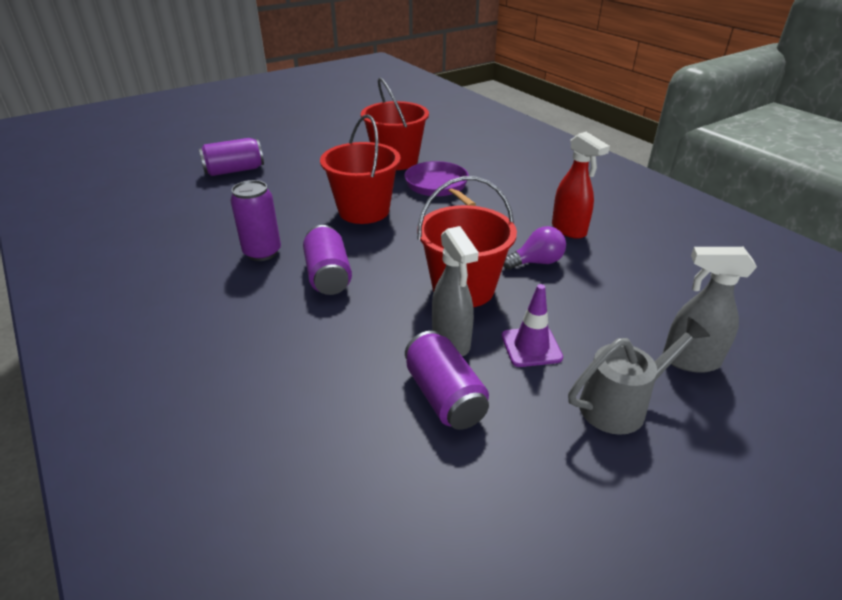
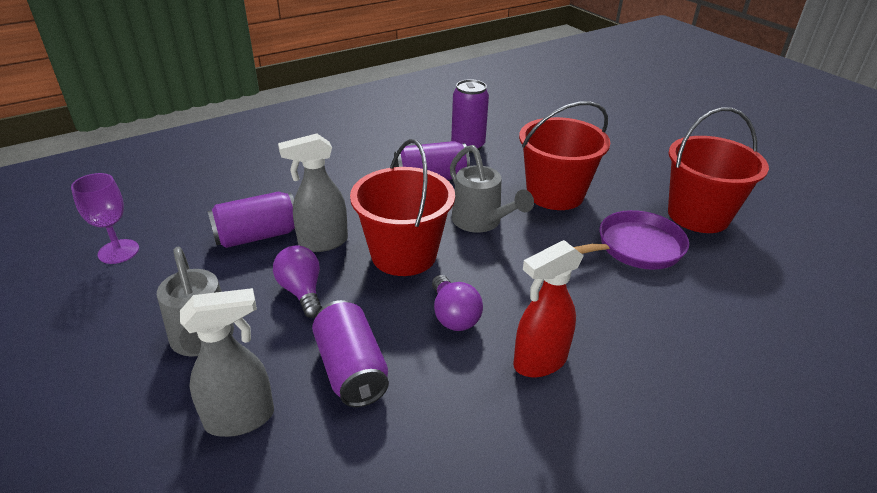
camera: 90 degrees right, 0 degrees up
(234, 170) = (620, 119): purple can -> purple can (351, 369)
(409, 248) = (481, 222): none -> grey watering can
(497, 542) = (118, 251): none -> purple goblet
(531, 347) = (302, 291): purple traffic cone -> purple light bulb
(689, 361) = (241, 418): grey spray bottle -> grey spray bottle turned 60 degrees clockwise

